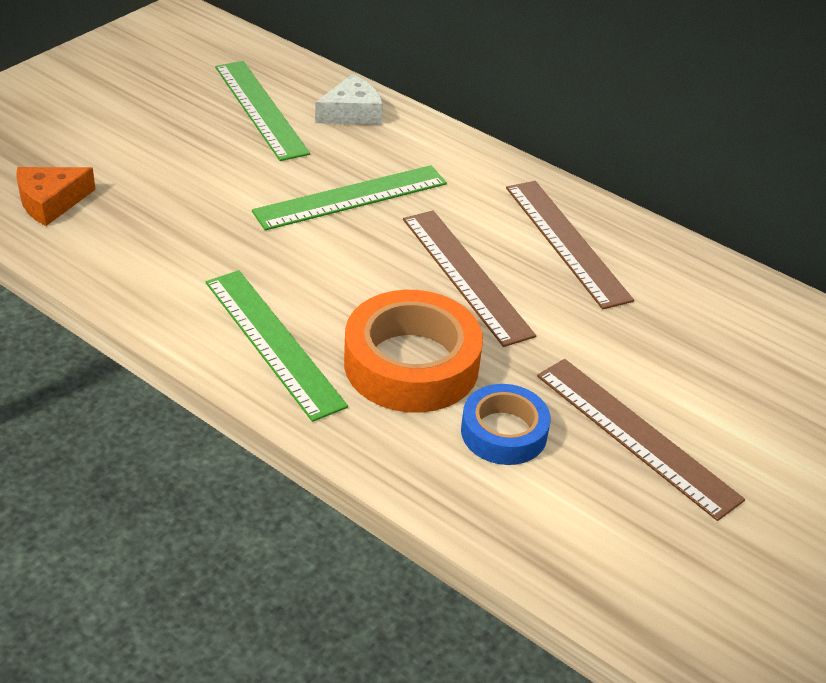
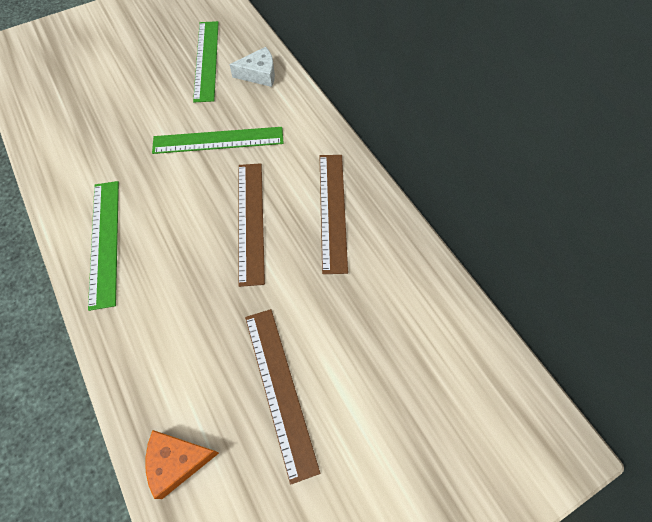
camera: 25 degrees right, 20 degrees up
(51, 202) = (50, 104): orange cheese -> orange cheese (177, 461)
(411, 364) = (174, 283): orange tape -> none
(504, 432) = (196, 357): blue tape -> none

